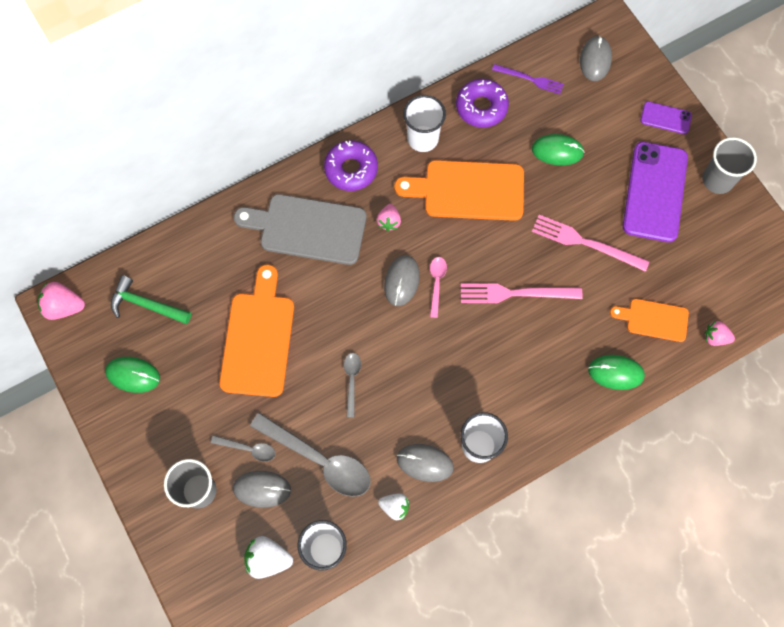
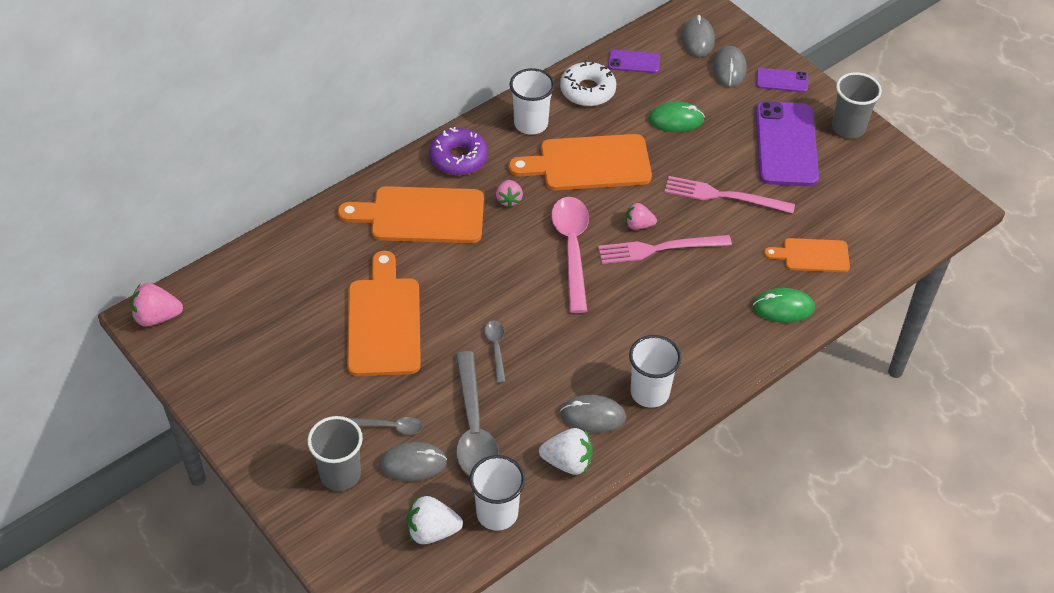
camera: 10 degrees left, 20 degrees down
(133, 375) = (246, 372): green mouse -> none
(146, 305) = (251, 304): green hammer -> none
(308, 229) = (421, 215): grey cutting board -> orange cutting board
(319, 460) = (473, 427): grey spoon -> grey spoon turned 60 degrees clockwise
(395, 507) = (567, 462): white strawberry -> white strawberry, size x1.51
(401, 281) = (533, 251): grey mouse -> grey mouse (729, 69)
(436, 283) = (572, 249): pink spoon -> pink spoon, size x2.03
(481, 107) = (587, 90): purple donut -> white donut
(530, 79) = (633, 62): purple fork -> purple phone
(715, 337) = (881, 264): pink strawberry -> pink strawberry (638, 225)

